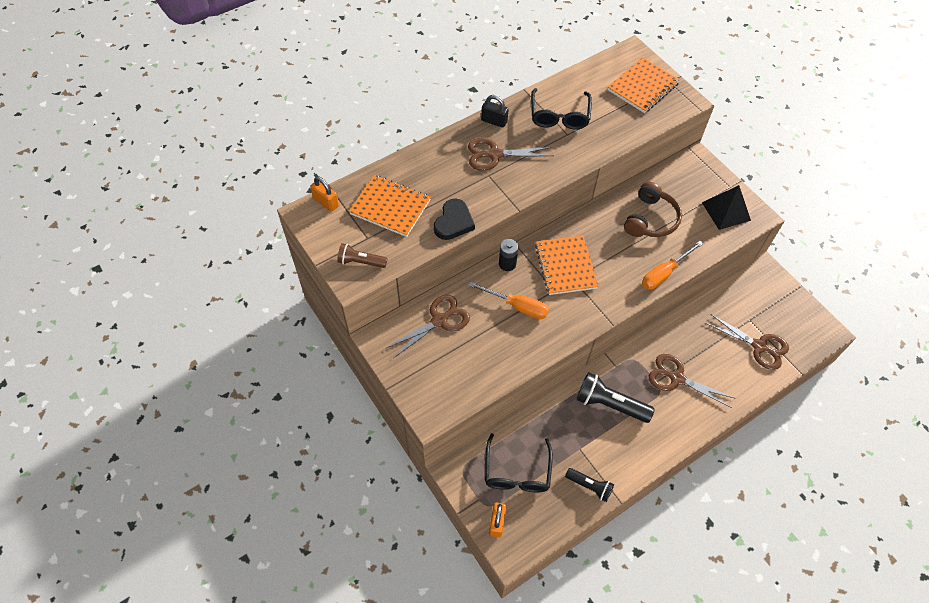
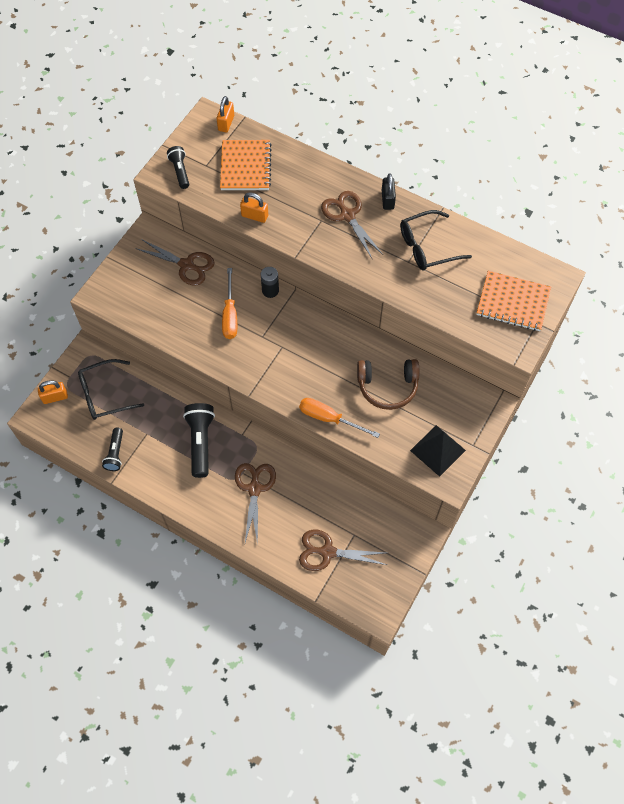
camera: 65 degrees right, 5 degrees up
(361, 262) = (180, 171): brown flashlight -> black flashlight
(453, 222) = (254, 216): black heart -> orange padlock
(565, 266) = (292, 336): orange notebook -> none
(759, 346) = (327, 552): brown scissors -> brown scissors turned 90 degrees clockwise

